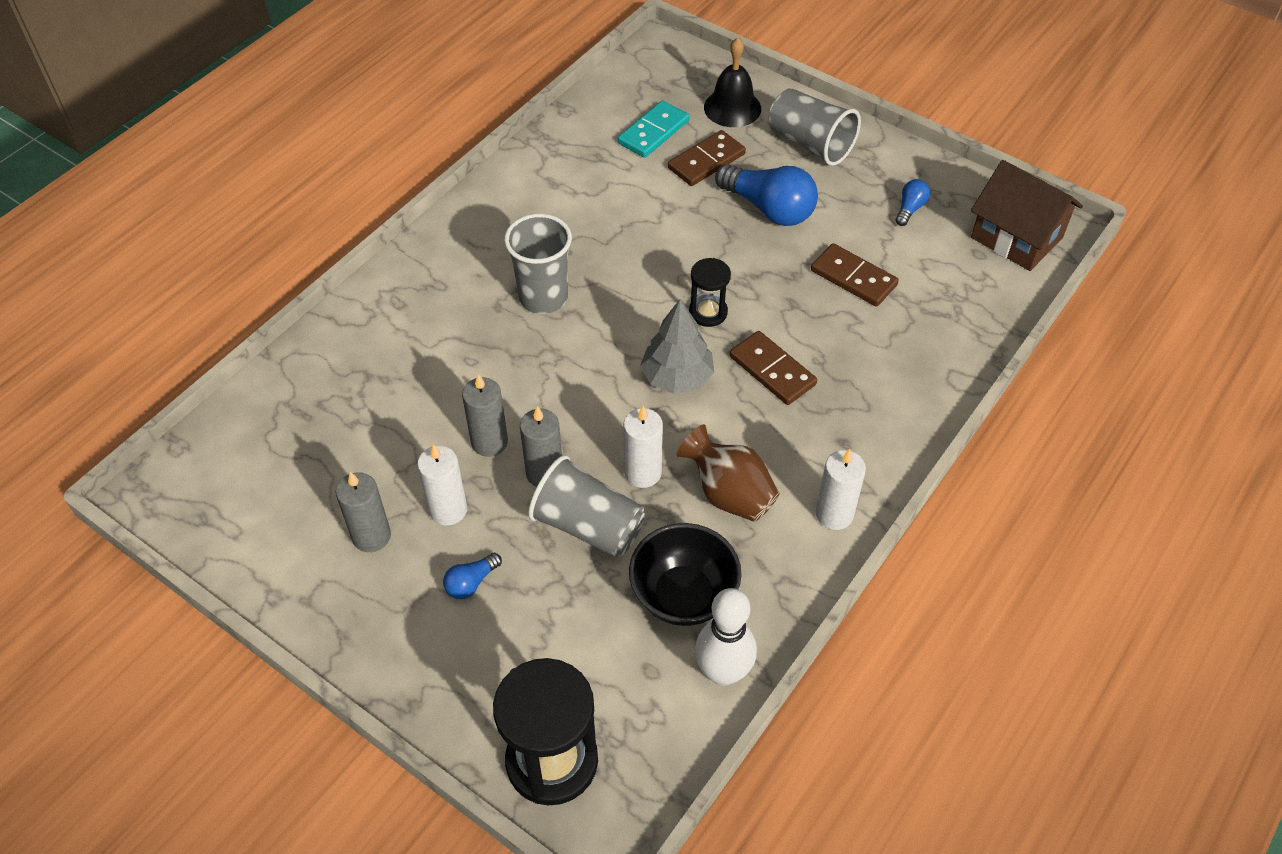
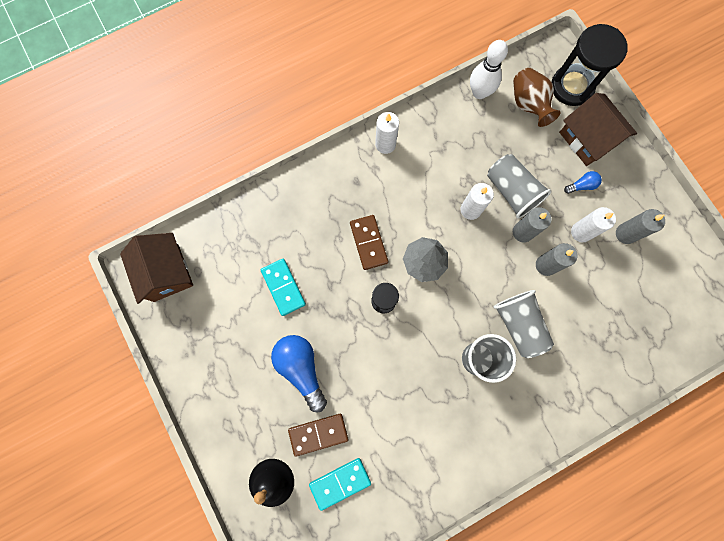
camera: 155 degrees left, 25 degrees up
(486, 669) = (587, 139): none -> brown house
(683, 595) = (480, 135): black bowl -> none
(729, 494) = (432, 178): brown vase -> brown vase (528, 104)
(810, 144) = (239, 417): grey cup -> grey cup (519, 325)
(853, 278) = (283, 287): brown domino -> turquoise domino
(910, 209) = (213, 326): blue light bulb -> none

